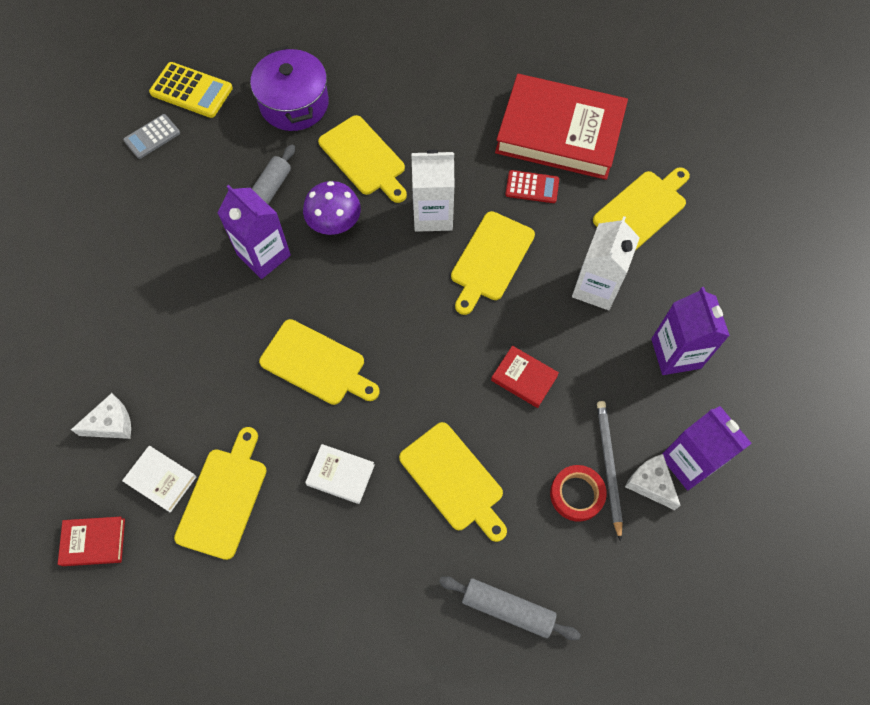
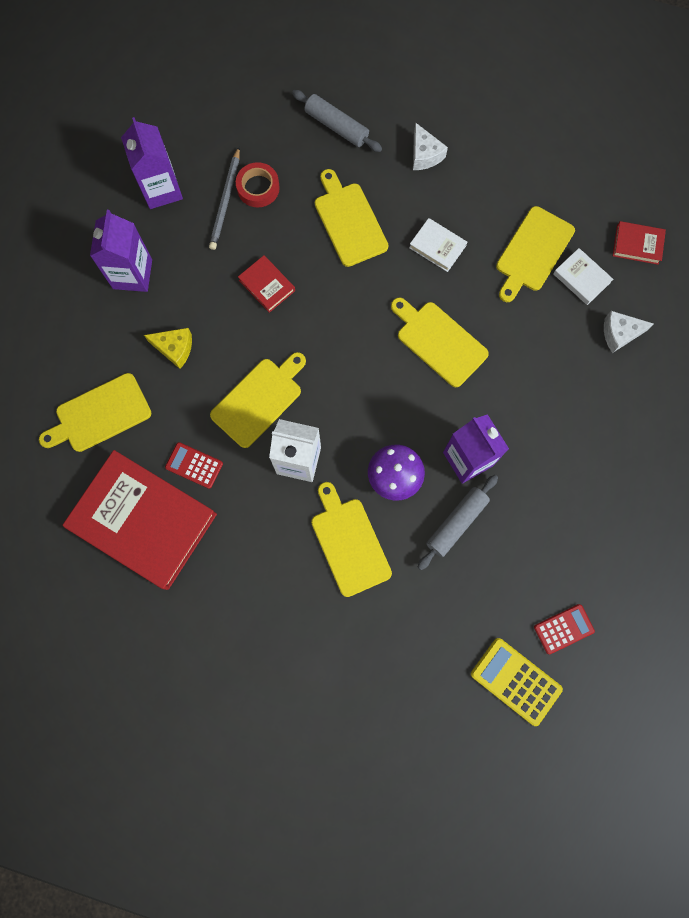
camera: 165 degrees left, 10 degrees up
(152, 137) = (563, 629): grey calculator -> red calculator
(294, 104) = (407, 632): purple pot -> none
(596, 287) = (175, 348): white carton -> yellow cheese
(650, 483) = (198, 181): white cheese -> white cheese (424, 155)

